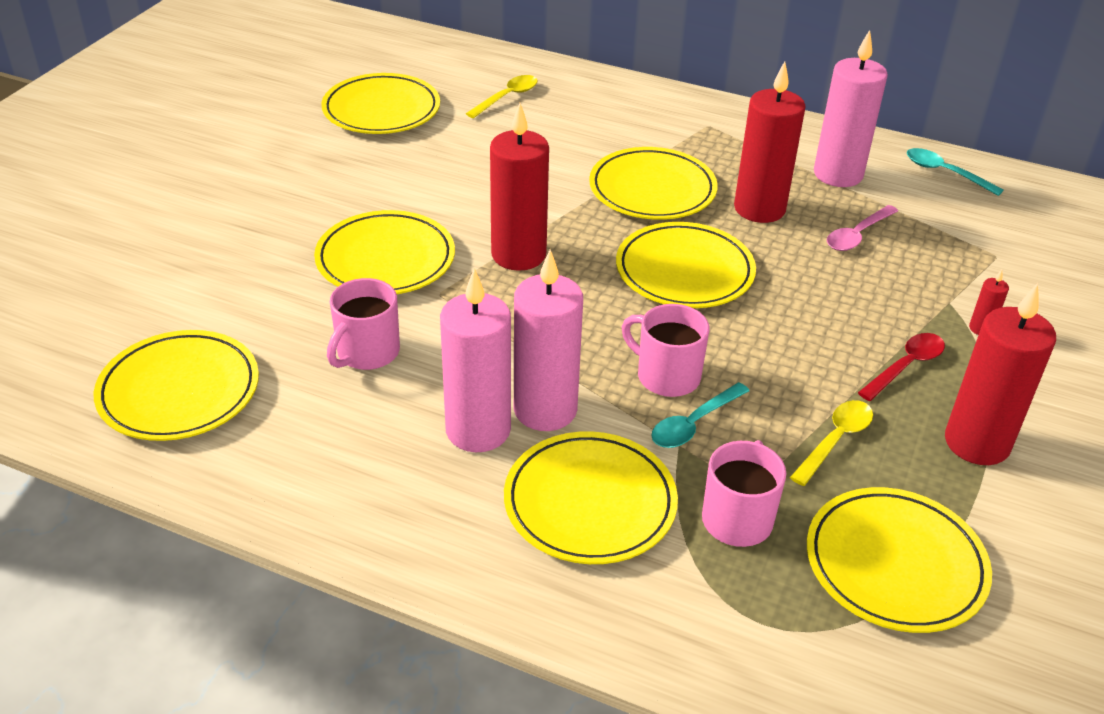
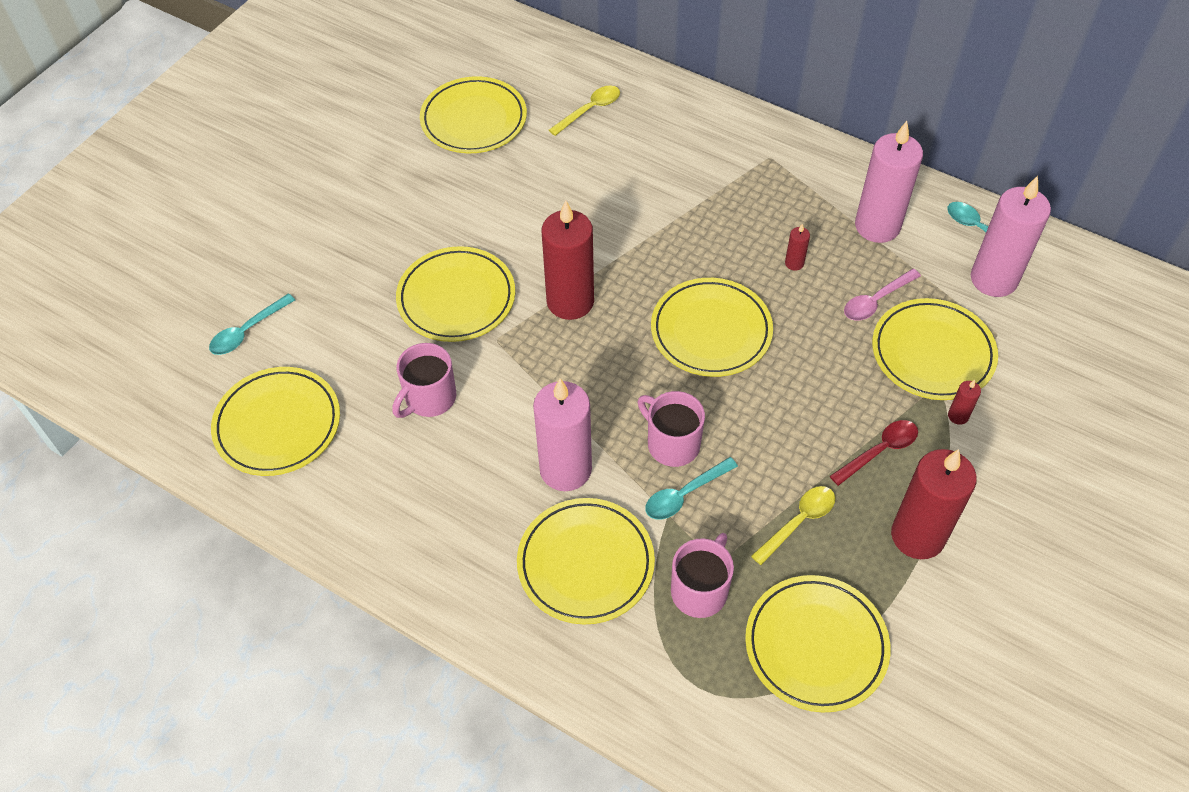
camera: 10 degrees right, 15 degrees up
(134, 304) = (247, 331): none -> turquoise spoon
(478, 430) = (508, 485): pink candle -> pink candle (993, 279)
(652, 189) = (702, 233): yellow plate -> yellow plate (932, 353)
(759, 209) = (794, 263): red candle -> red candle, size x0.41

